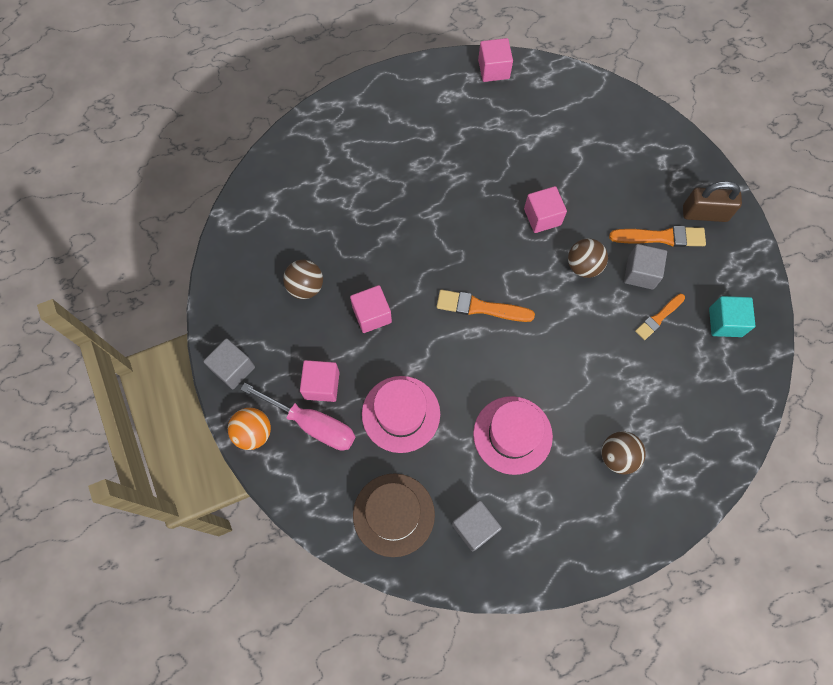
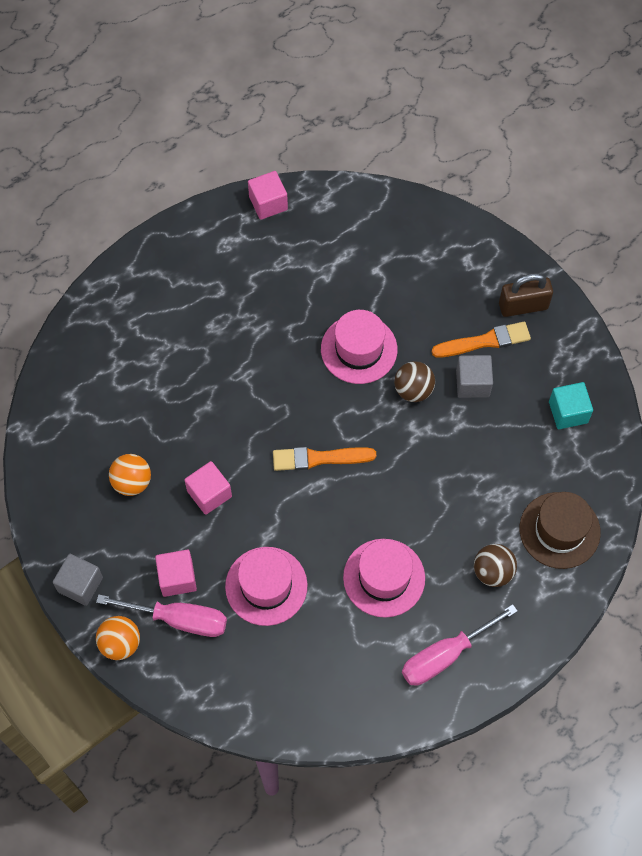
camera: 15 degrees left, 5 degrees down
(306, 287) = (132, 482): brown ball -> orange ball
(393, 514) = (285, 686): brown hat -> brown hat (559, 530)
(474, 527) = (369, 677): grey cube -> none
(542, 217) = (359, 349): pink cube -> pink hat
(552, 525) = (445, 655): none -> pink screwdriver
(659, 317) = (501, 424): orange brush -> none

